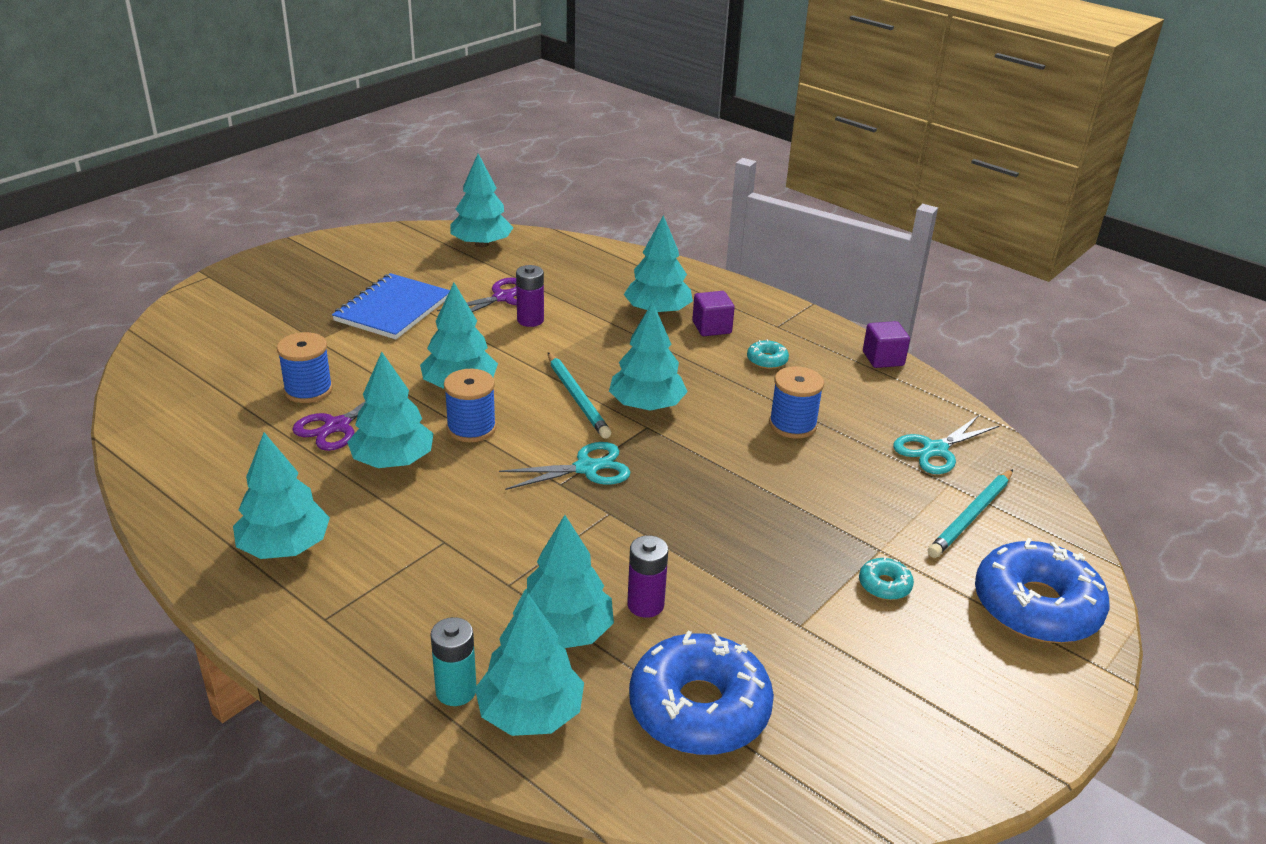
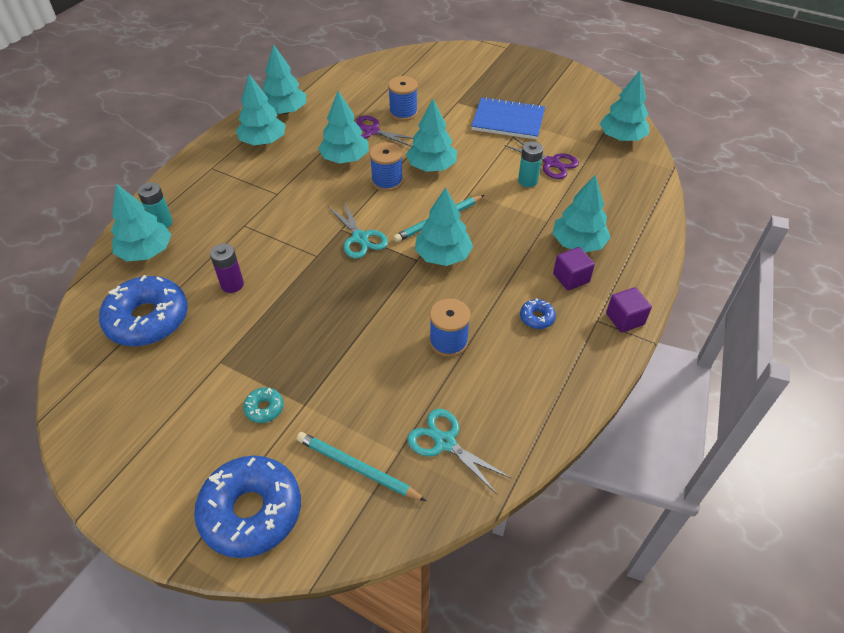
camera: 80 degrees right, 15 degrees up
(530, 320) = (527, 181): purple battery -> turquoise battery
(564, 631) = (207, 254): turquoise tree -> turquoise tree (285, 111)
(767, 360) = (537, 317): turquoise donut -> blue donut
(883, 359) = (579, 400): purple cube -> purple cube (625, 319)

